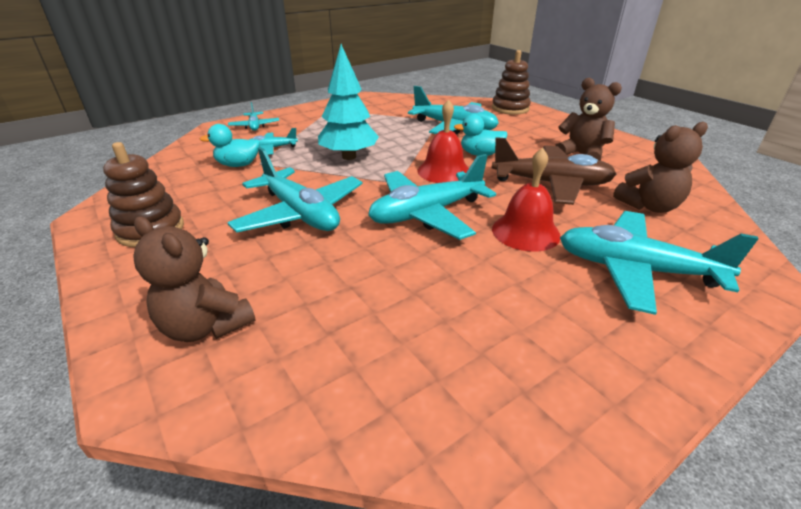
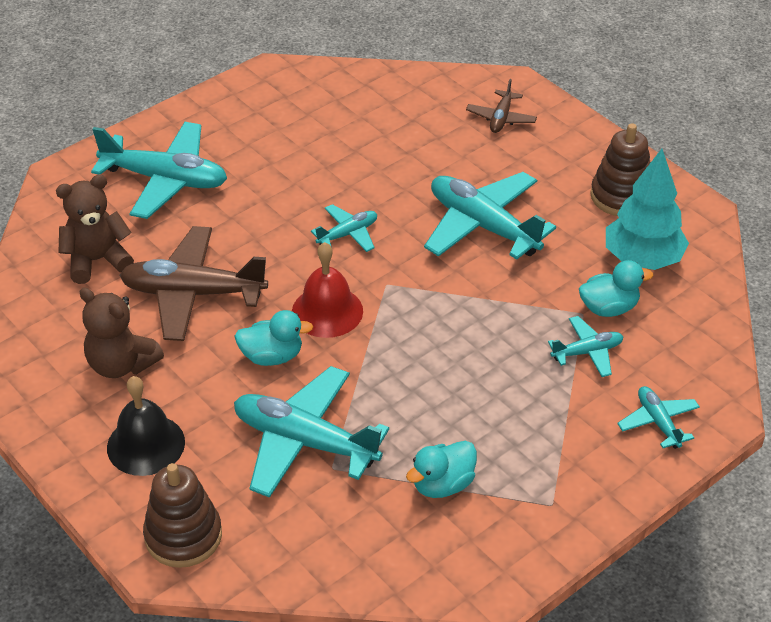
camera: 175 degrees right, 10 degrees up
(206, 326) = (501, 118): brown teddy bear -> brown plane
(349, 157) = (463, 337): turquoise tree -> turquoise tree (642, 259)
(382, 115) = (442, 484): none -> turquoise duck
(426, 214) = (348, 234): turquoise plane -> turquoise plane, size x0.51
(525, 232) = (248, 216): red bell -> none
(545, 129) = (146, 444): none -> black bell

